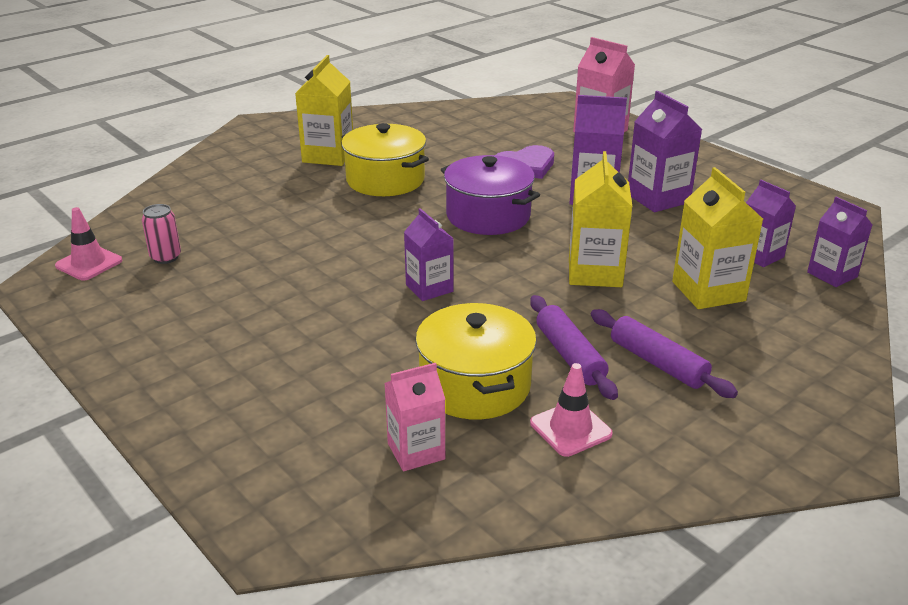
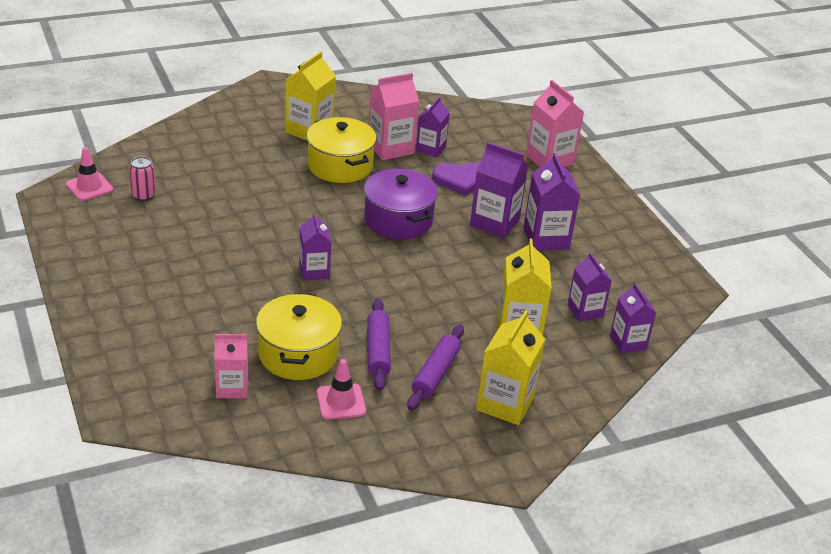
camera: 15 degrees right, 5 degrees up
(429, 153) = (390, 148): none -> pink carton
(472, 146) = (430, 149): none -> purple carton
(595, 272) = (444, 291): yellow carton -> yellow carton (505, 403)
(657, 363) = (435, 373): purple rolling pin -> purple rolling pin turned 45 degrees clockwise

